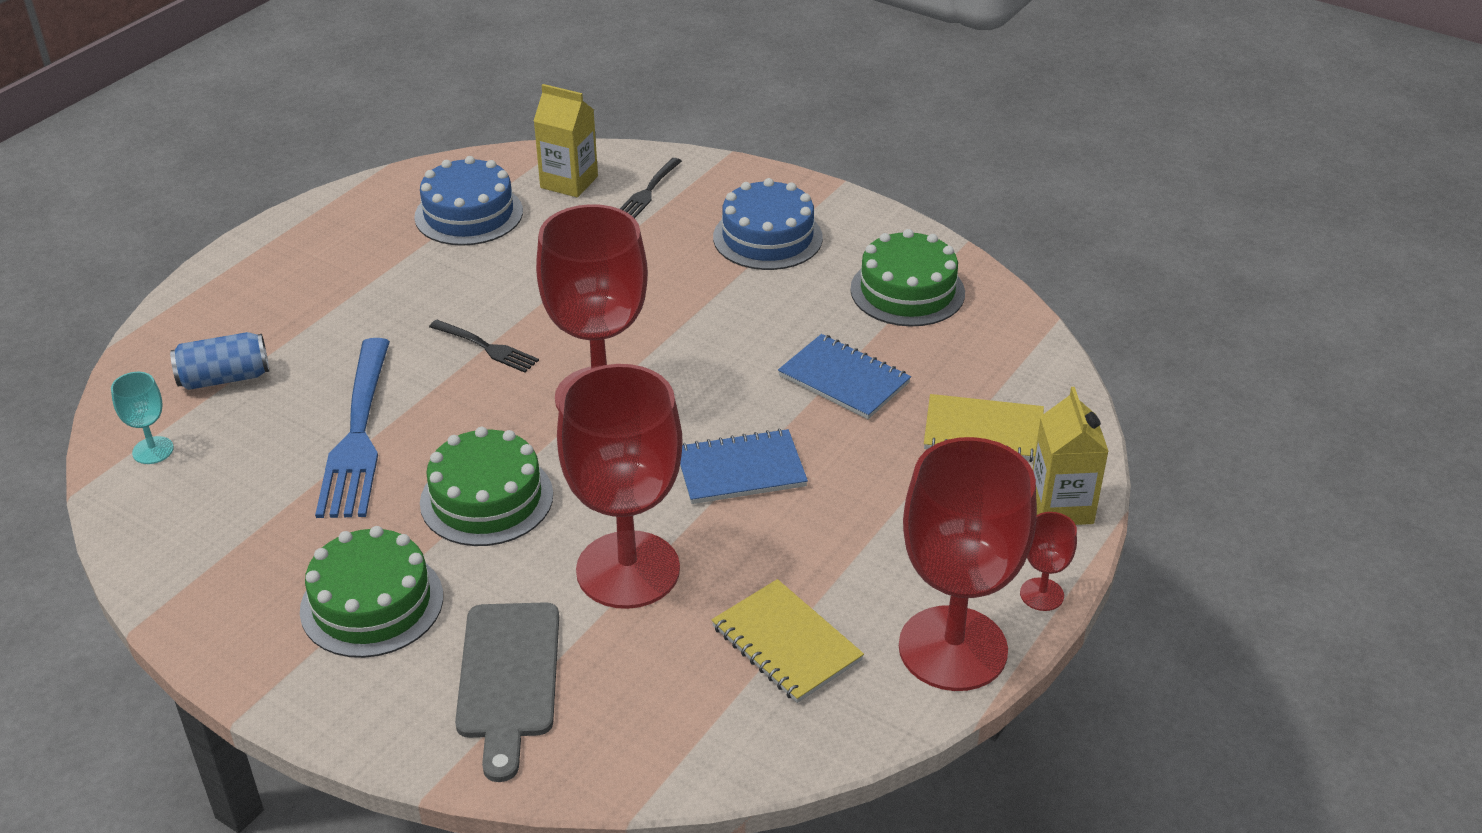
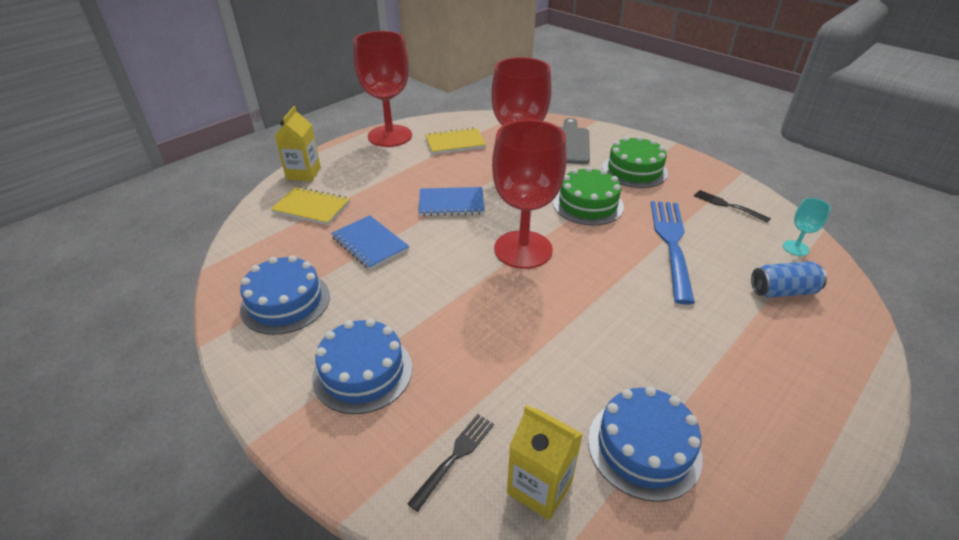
camera: 170 degrees left, 0 degrees up
(486, 347) = (602, 293): black fork -> black fork (728, 205)
(786, 643) = (455, 143): yellow notebook -> yellow notebook turned 75 degrees counterclockwise
(907, 291) = (285, 302): green cake -> blue cake
(1041, 594) = (341, 147): red goblet -> none

